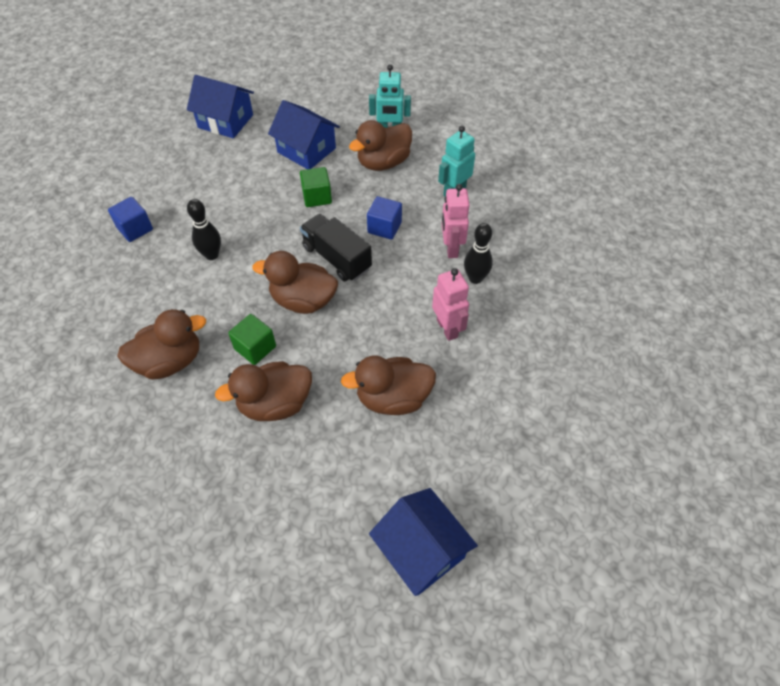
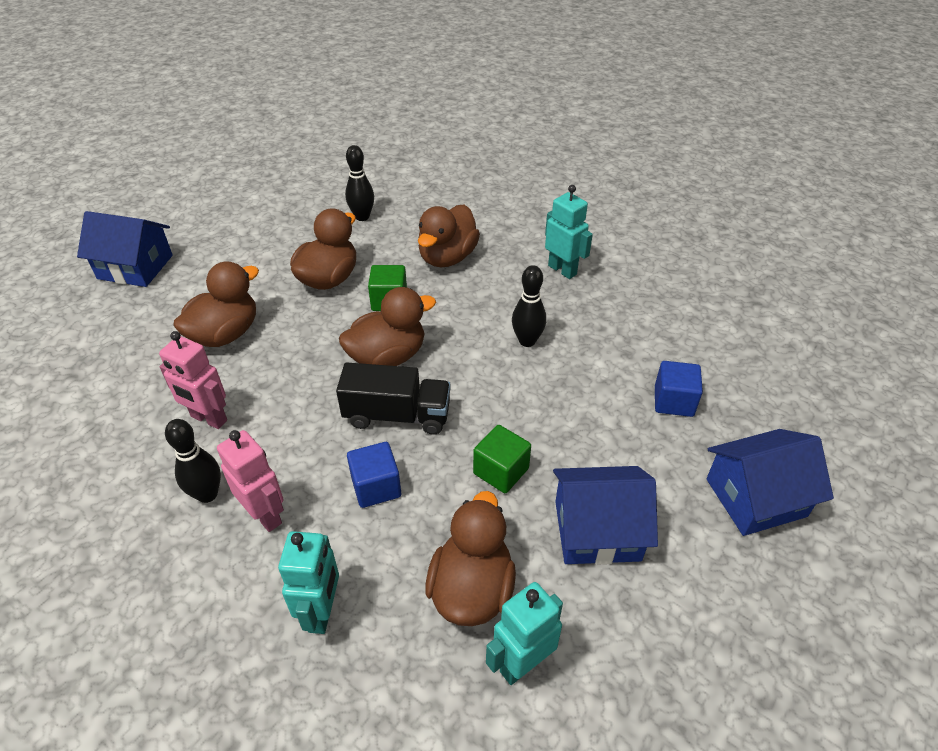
camera: 140 degrees right, 10 degrees down
(115, 291) = (562, 270): none -> turquoise robot
(135, 229) = (631, 318): blue cube -> blue cube (673, 401)
(175, 468) = (362, 217): none -> black bowling pin

